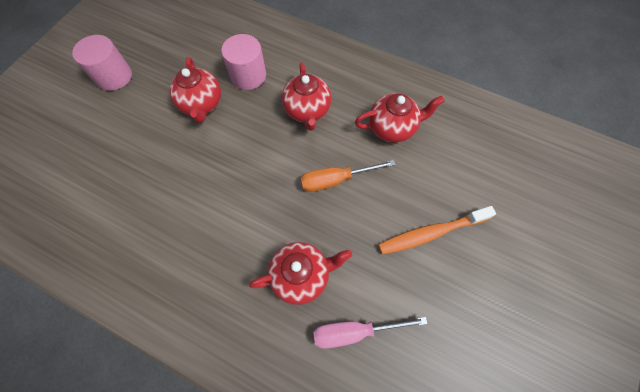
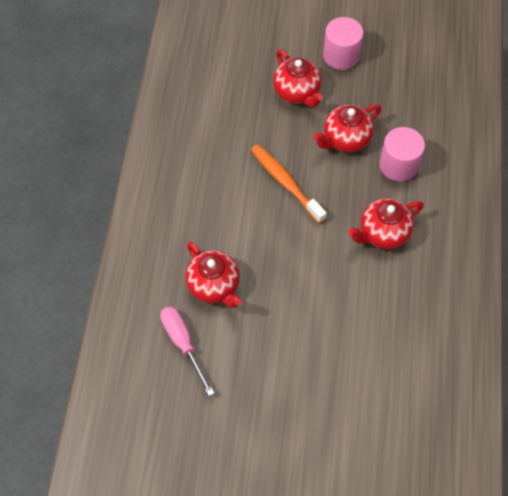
camera: 70 degrees right, 5 degrees down
(336, 180) = (317, 284): orange screwdriver -> none
(392, 128) = (400, 320): red teapot -> red teapot (297, 92)
(430, 233) = (297, 385): orange toothbrush -> orange toothbrush (285, 182)

